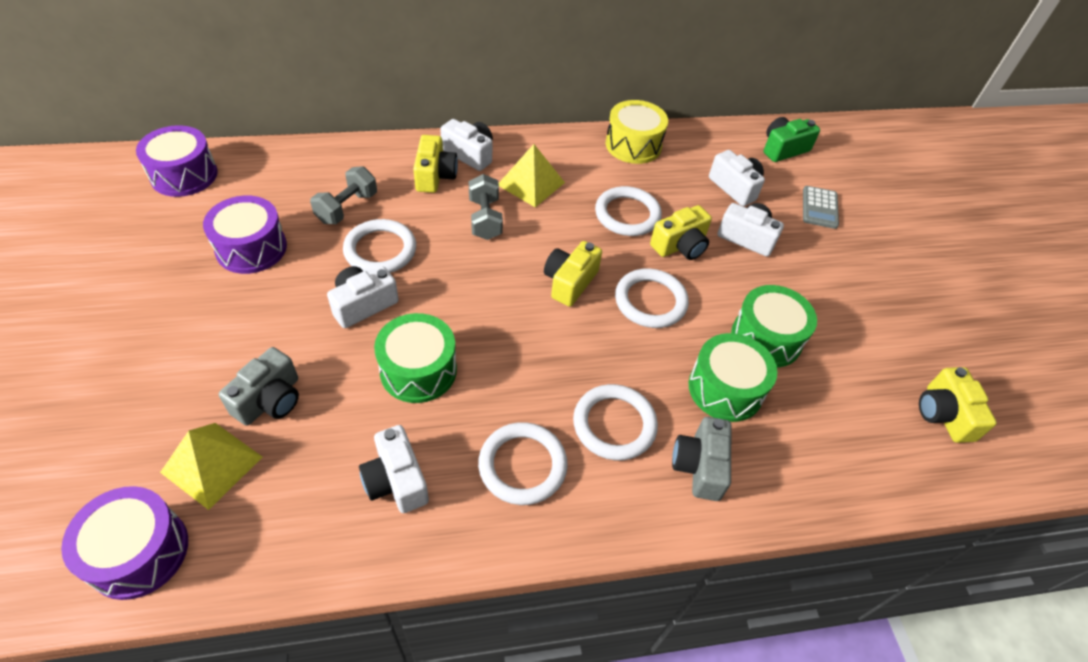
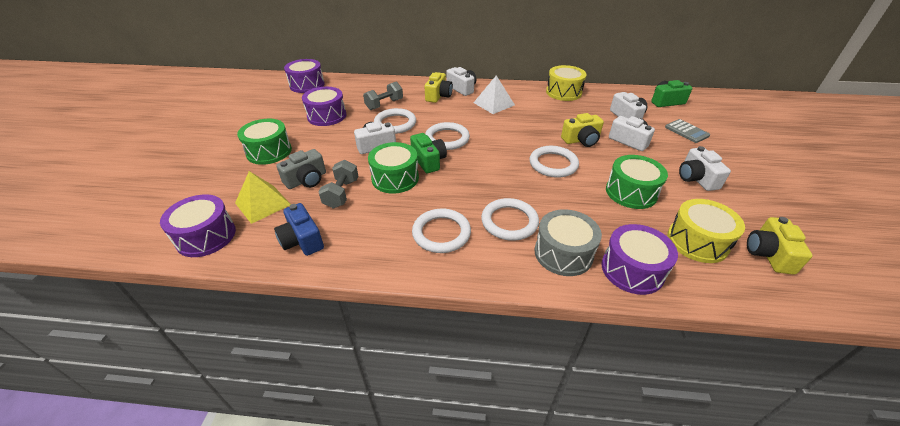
camera: 20 degrees right, 10 degrees down
(310, 525) = (302, 240): none -> blue camera
(396, 481) = (361, 228): white camera -> white camera (696, 178)
(461, 325) = (429, 161): none -> green camera
(485, 219) = (460, 116): grey dumbbell -> grey dumbbell (341, 193)
(531, 183) = (494, 104): yellow pyramid -> white pyramid
(569, 282) = (503, 149): yellow camera -> none
(627, 214) = (550, 122): white ring -> white ring (447, 139)
(699, 466) = (563, 253): grey camera -> grey drum
(725, 389) = (594, 215): green drum -> green drum (269, 151)
(791, 475) = (632, 270): none -> purple drum
(819, 208) = (686, 131): grey calculator -> grey calculator turned 60 degrees counterclockwise
(860, 410) = (697, 241): none -> yellow drum

